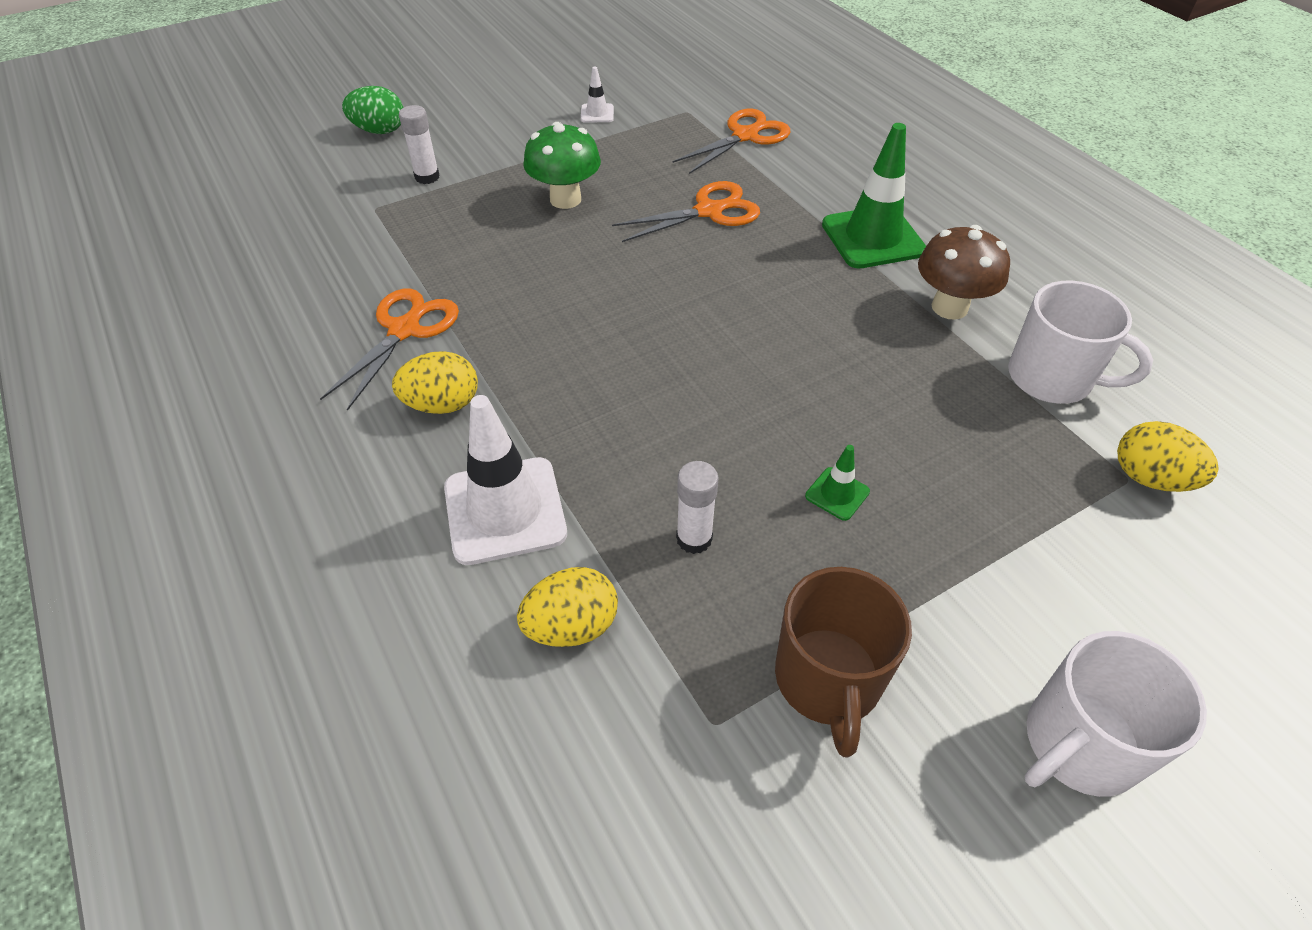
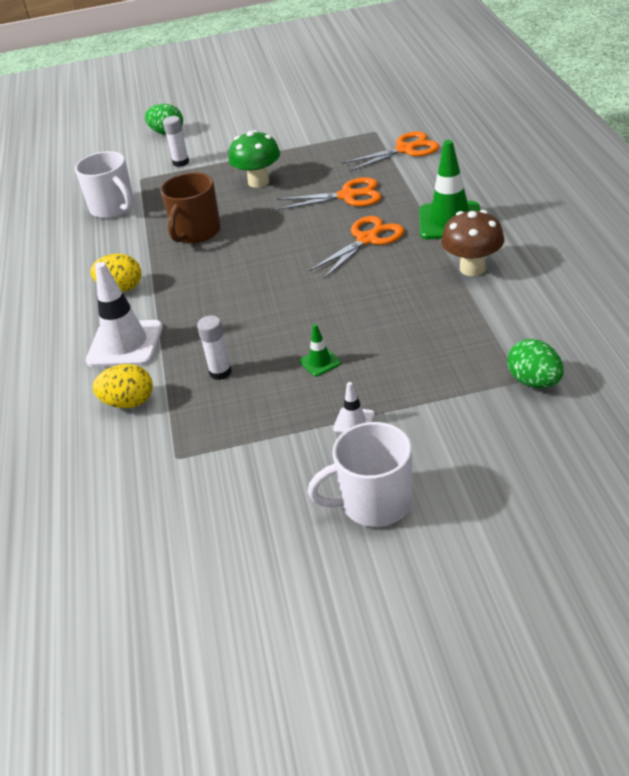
camera: 25 degrees right, 10 degrees down
(404, 330) = (121, 247): orange scissors -> orange scissors (367, 239)
(597, 113) = (312, 129): white traffic cone -> white traffic cone (354, 421)
(828, 680) = (251, 449): brown mug -> brown mug (196, 232)
(1052, 378) = (512, 318): white mug -> white mug (113, 208)
(1150, 478) = (534, 382): yellow egg -> green egg

